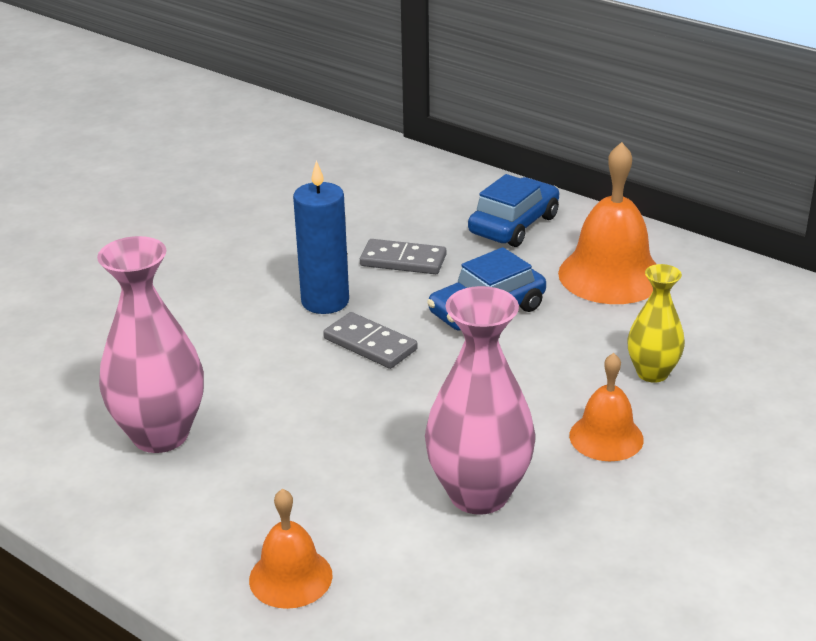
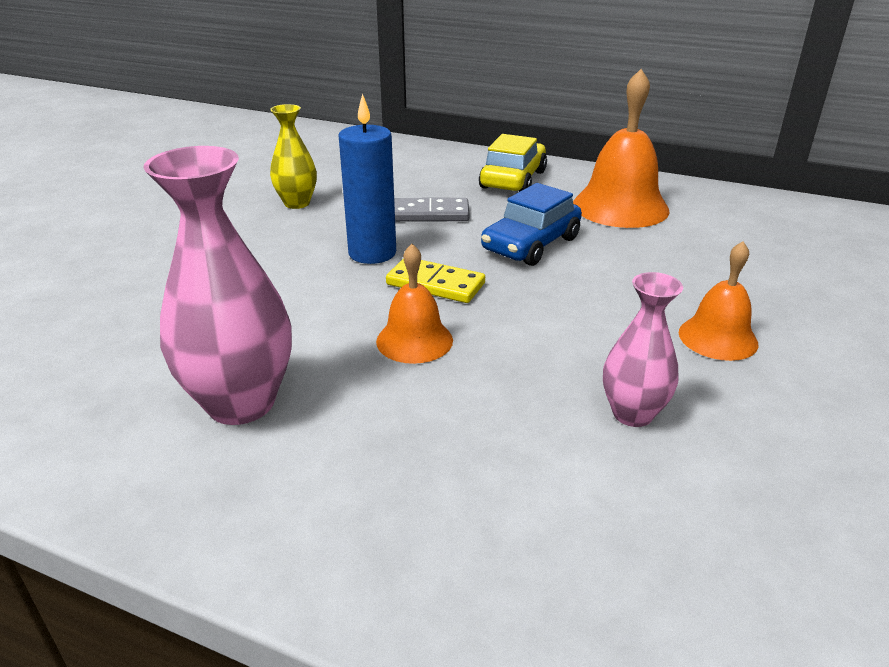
camera: 15 degrees left, 0 degrees up
(290, 577) = (471, 555): orange bell -> orange bell (414, 340)
(370, 344) = (435, 284): grey domino -> yellow domino
(479, 494) = (632, 414): pink vase -> pink vase, size x0.58
(513, 225) = (513, 179): blue car -> yellow car
(652, 373) = (715, 277): yellow vase -> yellow vase (297, 203)

